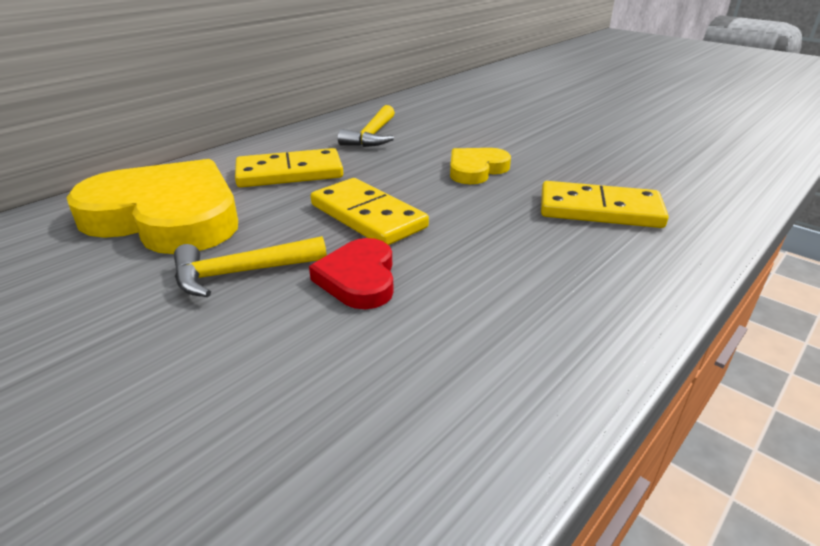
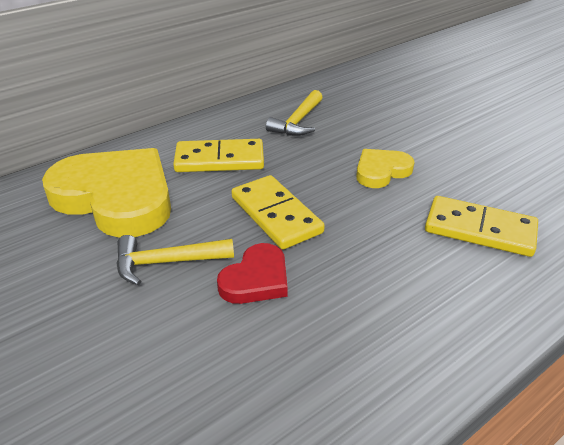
camera: 10 degrees right, 5 degrees up
(359, 278) = (256, 279): red heart -> red heart turned 150 degrees counterclockwise

